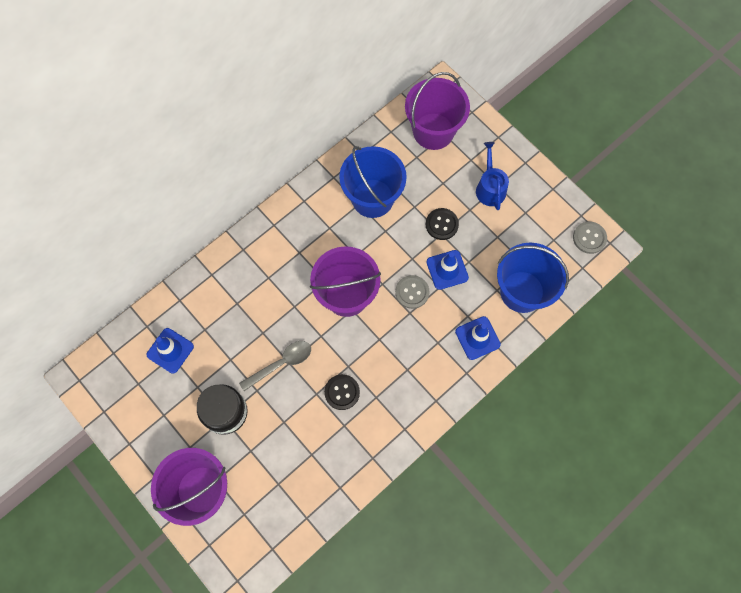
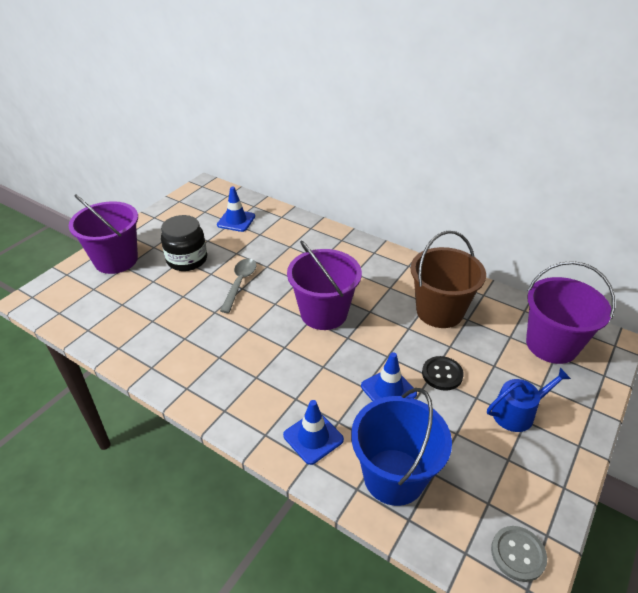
camera: 75 degrees right, 30 degrees down
(281, 363) = (240, 283): grey spoon -> grey spoon turned 120 degrees counterclockwise
(342, 392) = (219, 330): black button -> none
(372, 198) = (439, 311): blue bucket -> brown bucket
(412, 292) = (347, 363): grey button -> none

